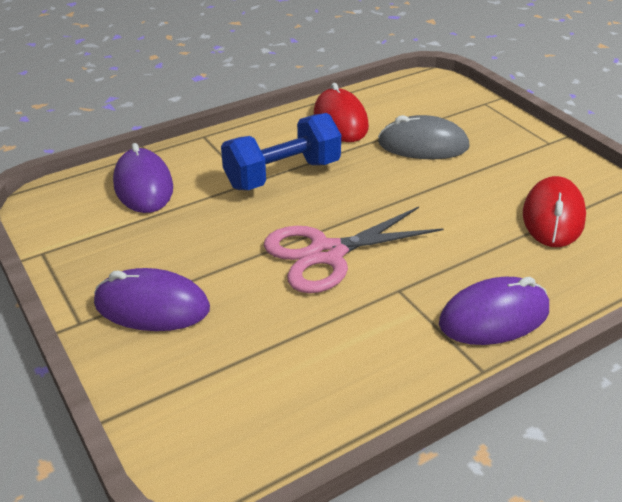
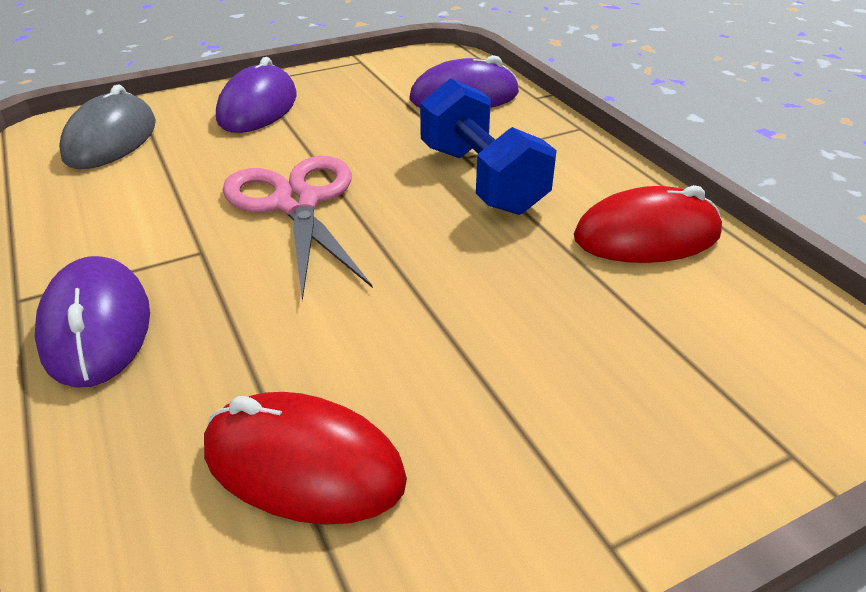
camera: 95 degrees right, 0 degrees up
(423, 145) = (574, 321): grey mouse -> grey mouse (111, 140)

